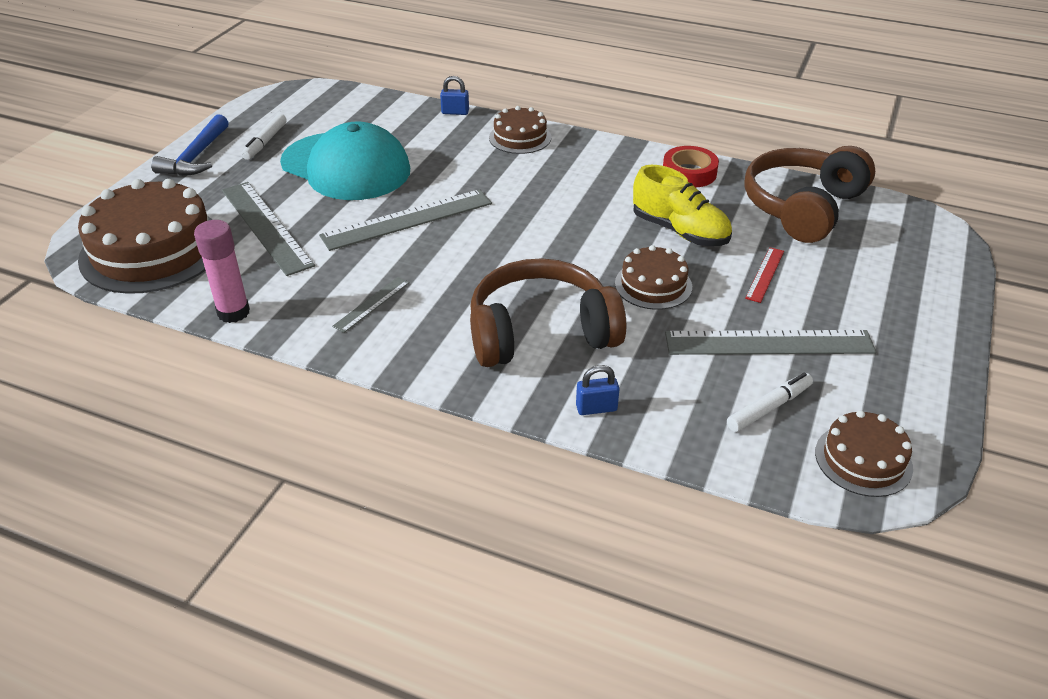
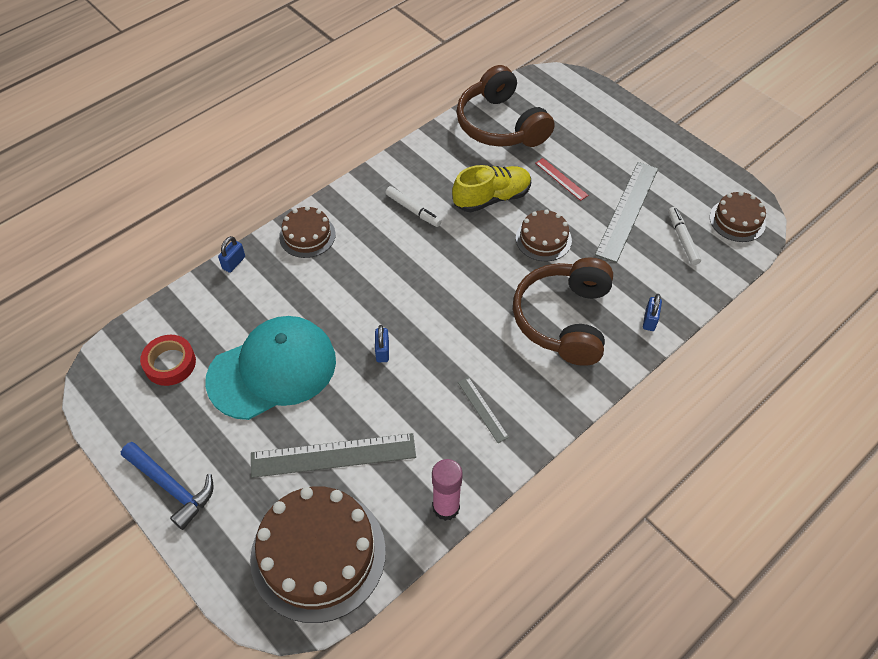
camera: 65 degrees left, 15 degrees up
(265, 142) = (183, 421): white marker -> white marker (413, 210)
(407, 219) = (382, 351): grey ruler -> blue padlock
(689, 173) = (424, 160): red tape -> red tape (170, 363)

